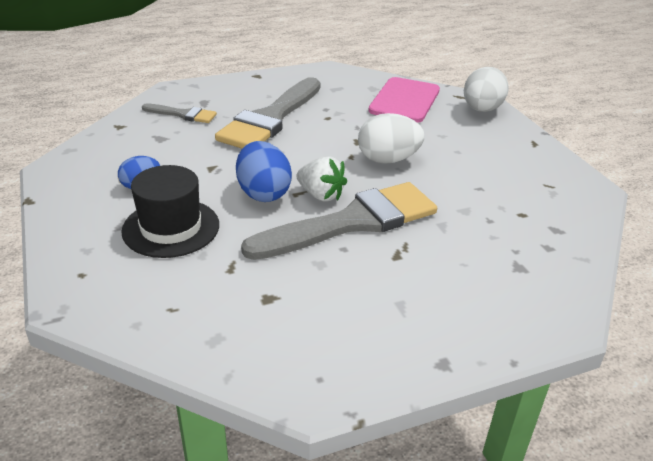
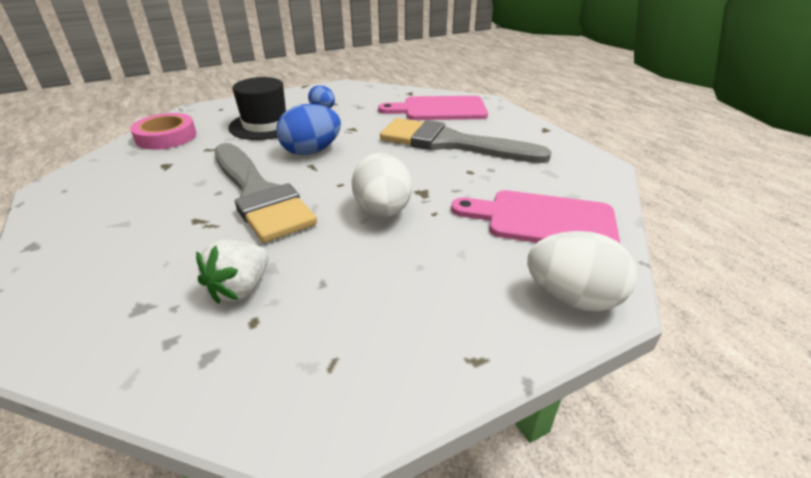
camera: 85 degrees right, 0 degrees up
(173, 314) = (166, 137): none -> pink tape
(183, 114) = (439, 109): grey brush -> pink cutting board
(321, 195) = (307, 176): white strawberry -> white strawberry (241, 288)

